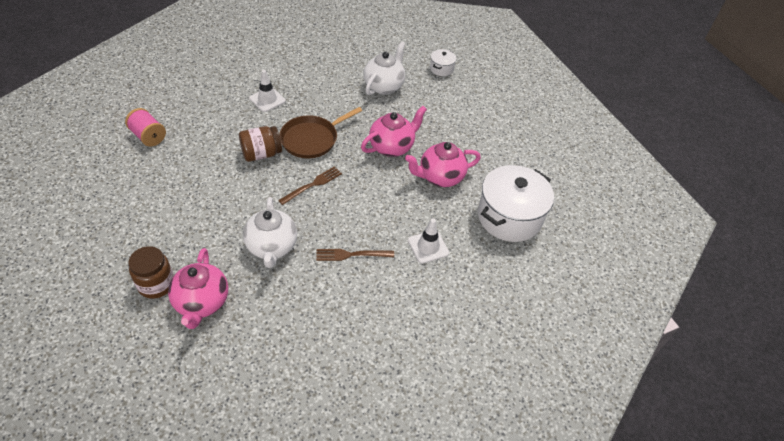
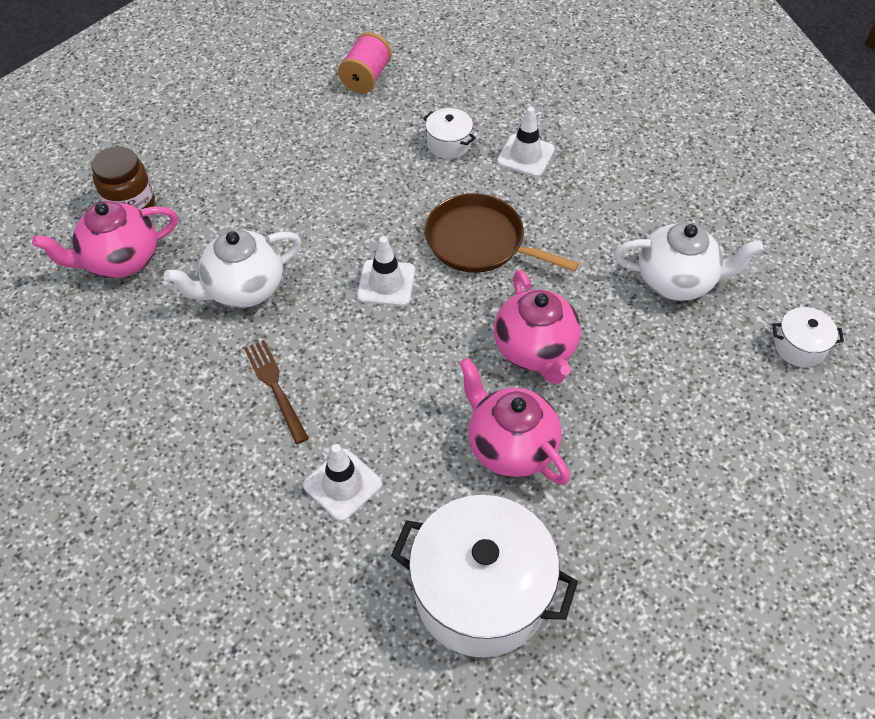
camera: 70 degrees right, 5 degrees up
(233, 123) = (449, 144): none -> white pot
(261, 154) = (410, 200): brown jar -> none
(313, 184) = (386, 283): brown fork -> white traffic cone
(392, 147) = (535, 350): pink teapot -> pink teapot turned 45 degrees clockwise

